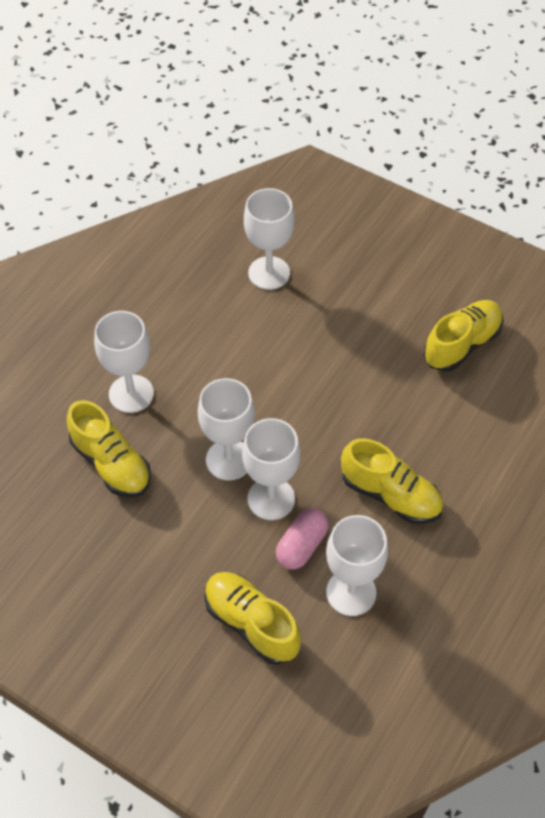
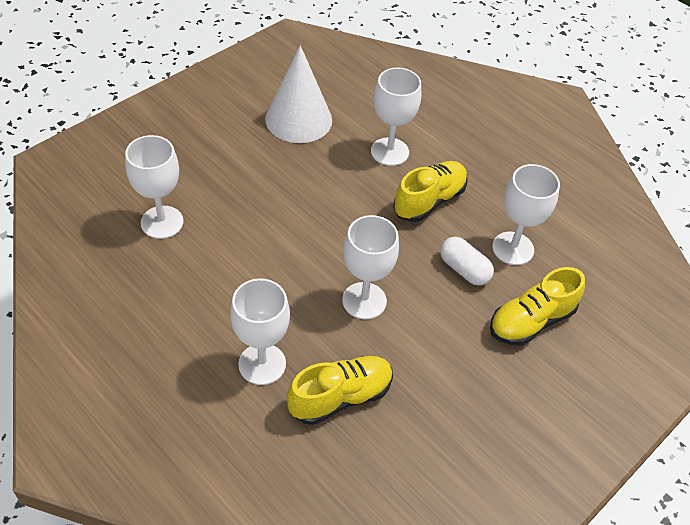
camera: 80 degrees left, 5 degrees down
(271, 499) = (413, 279): white goblet -> white goblet (389, 152)
(301, 546) = (464, 269): pink capsule -> white capsule
(462, 344) = (298, 119): yellow shoe -> white cone

